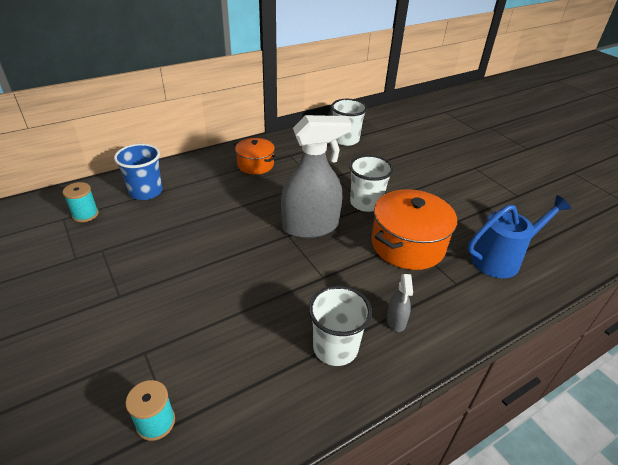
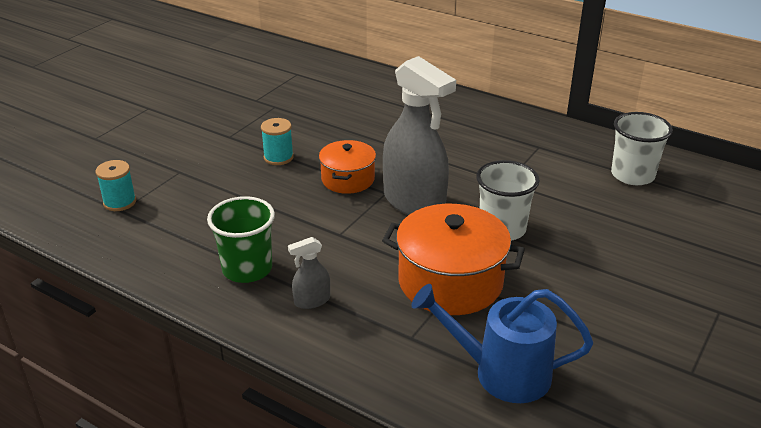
camera: 65 degrees right, 5 degrees down
(85, 214) = (311, 80): turquoise spool -> turquoise spool (278, 157)
(146, 192) = (372, 92): blue cup -> none
(255, 165) = (489, 132): orange pot -> orange pot (348, 179)
(335, 347) = (247, 269): white cup -> green cup
(501, 258) = (500, 373): blue watering can -> blue watering can turned 150 degrees clockwise

